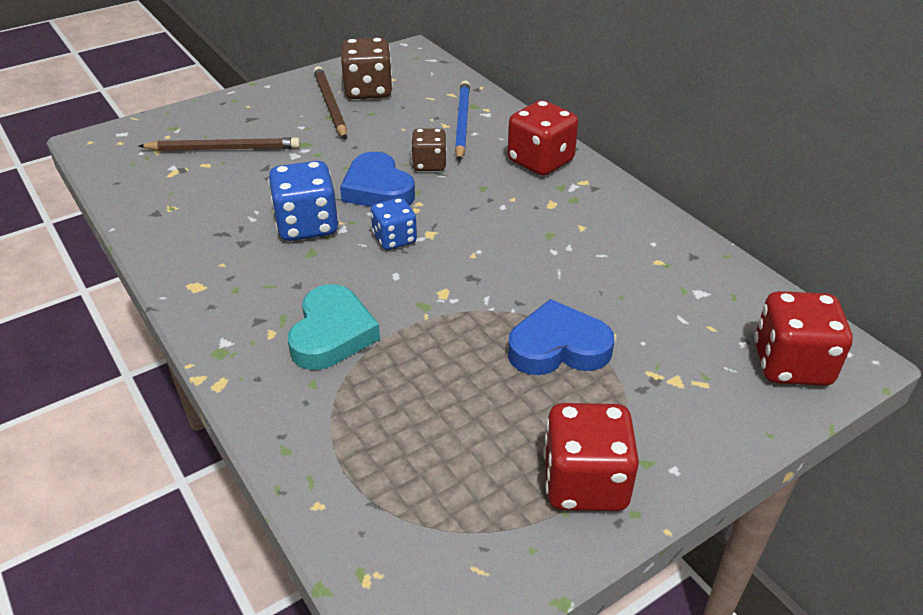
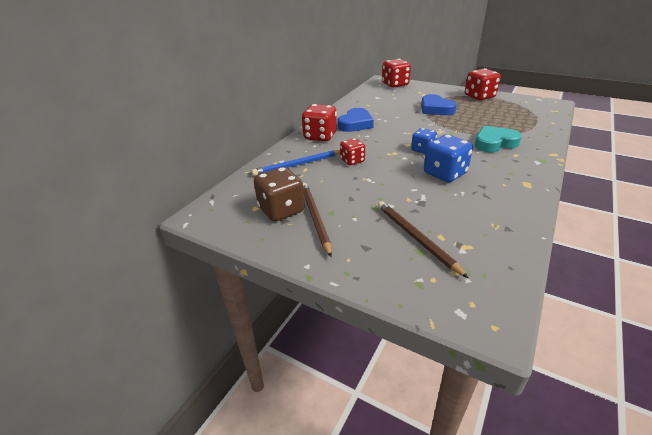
camera: 115 degrees left, 5 degrees down
(330, 105) = (315, 218): brown pencil -> brown pencil turned 120 degrees clockwise
(377, 189) = (391, 167): blue heart -> blue heart (355, 124)
(429, 164) = (352, 161): brown dice -> red dice

